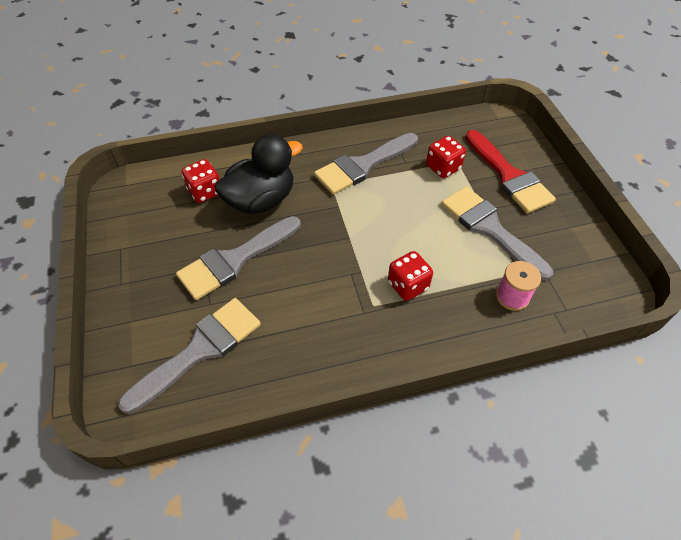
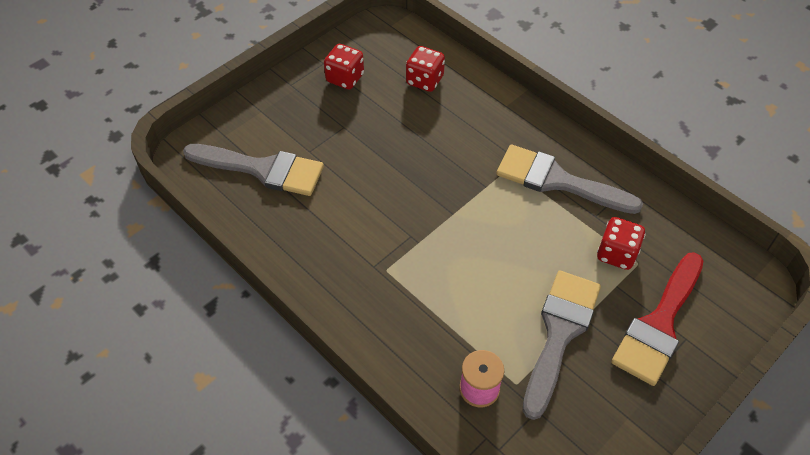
camera: 60 degrees right, 0 degrees up
(235, 260) = (364, 143): grey brush -> none
(261, 200) = (446, 125): black duck -> none
(408, 285) = (429, 288): red dice -> red dice (345, 78)

